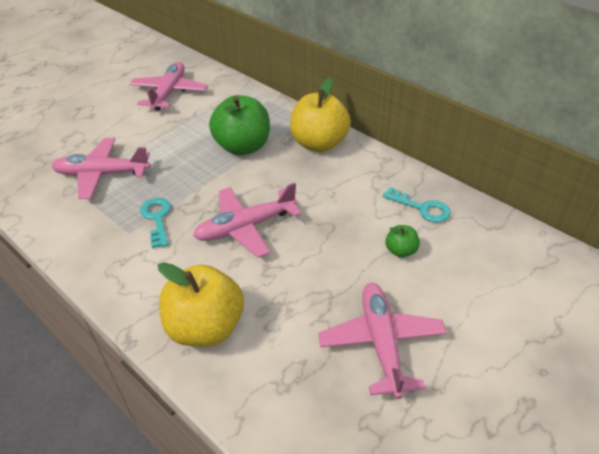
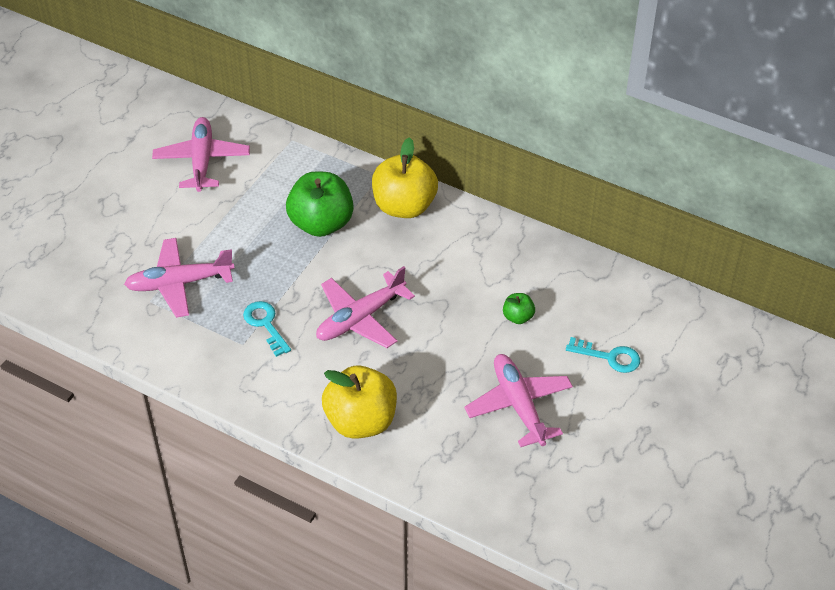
camera: 15 degrees left, 5 degrees up
(422, 208) = (529, 267): turquoise key -> turquoise key (609, 357)

